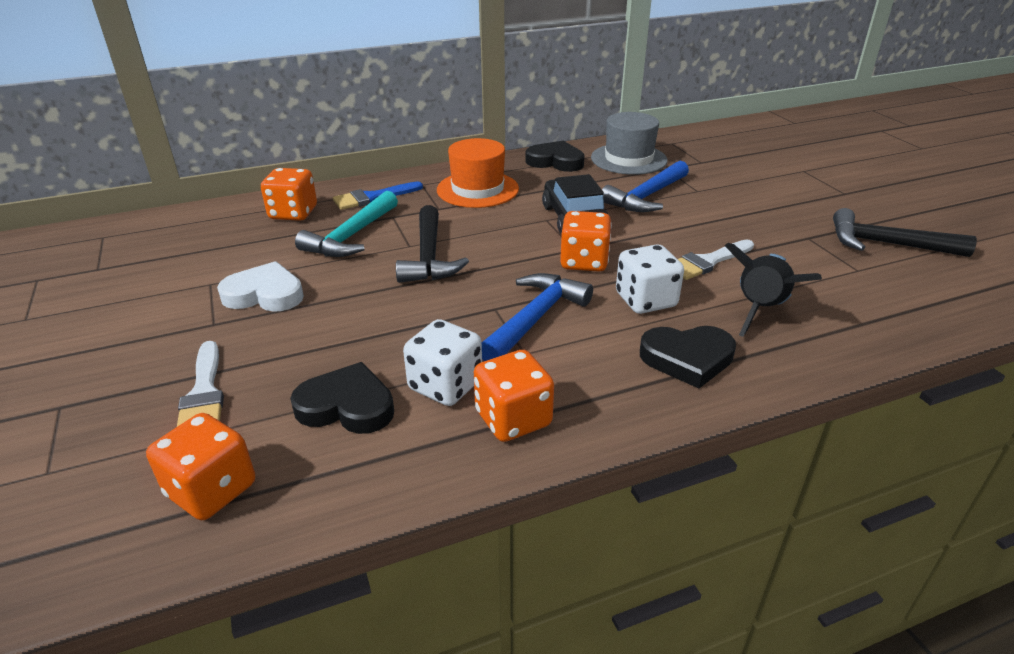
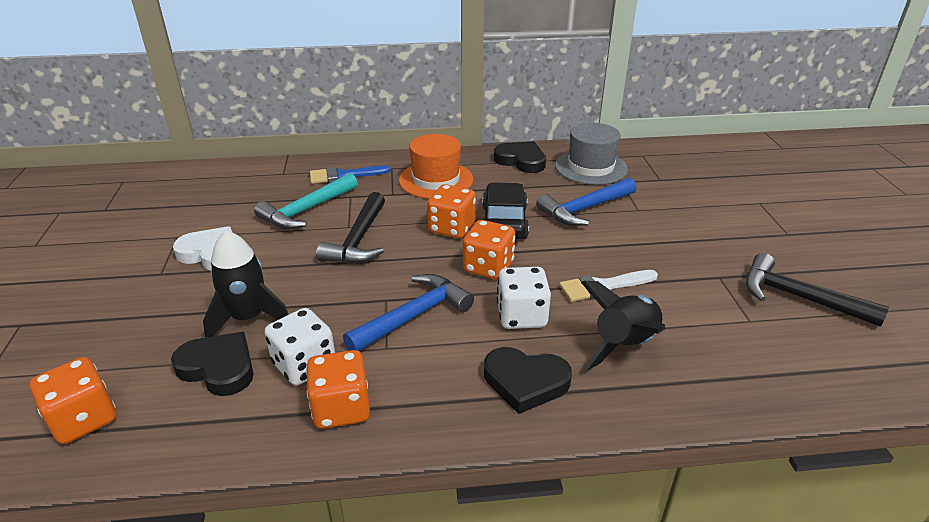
camera: 15 degrees right, 0 degrees up
(204, 392) = (122, 333): white brush -> none
(293, 213) = (273, 181): orange dice -> orange dice (452, 228)
(351, 351) = (248, 318): none -> black rocket

